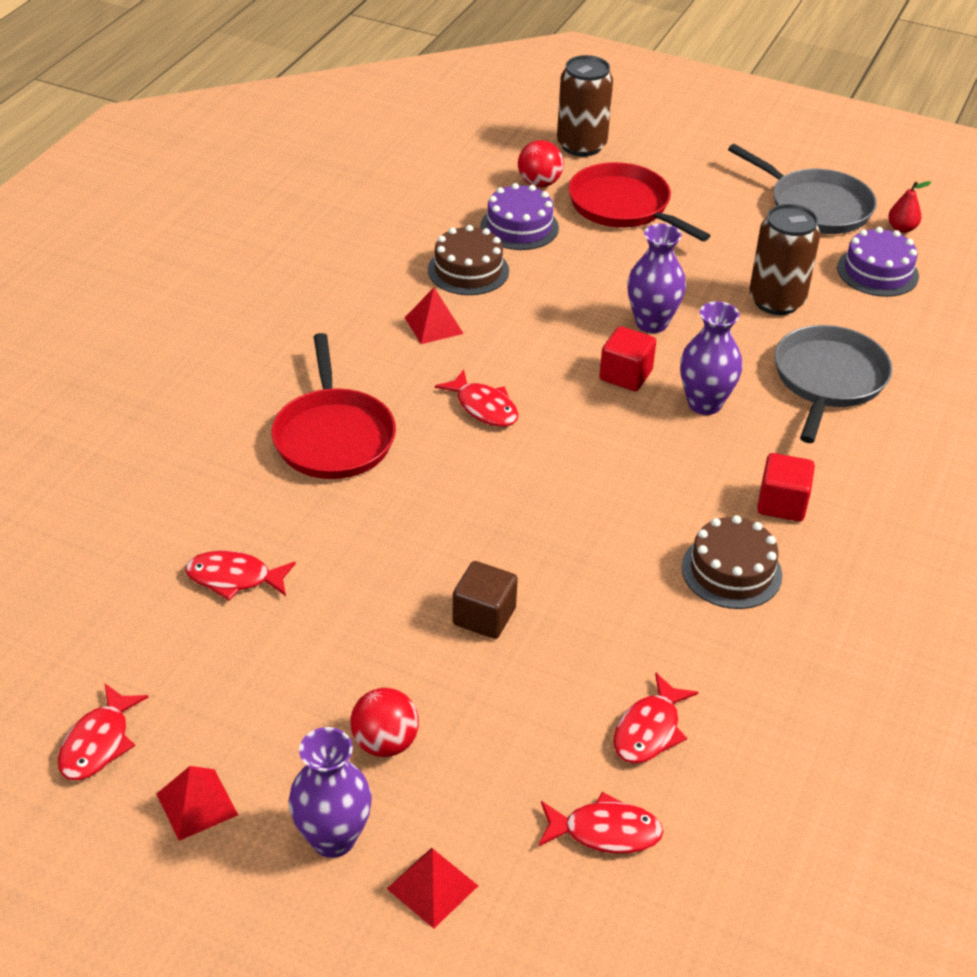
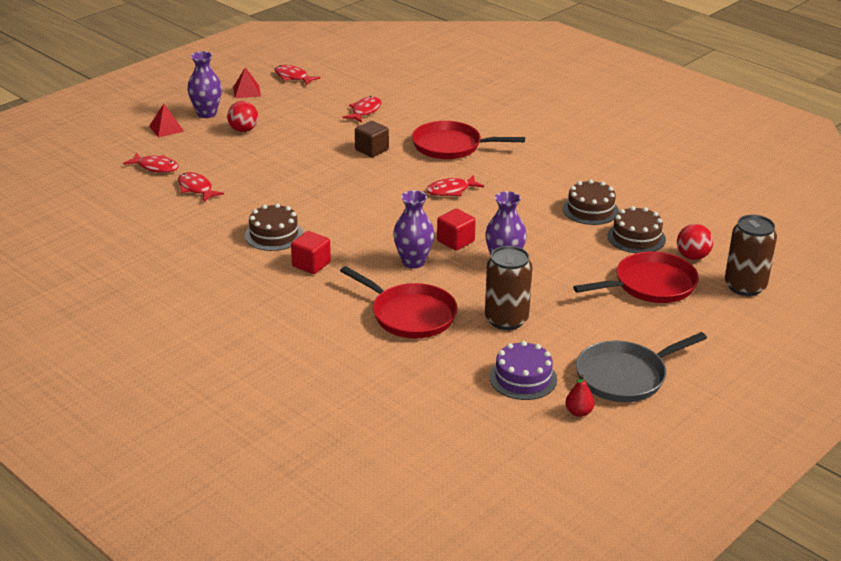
camera: 110 degrees right, 10 degrees down
(433, 325) = (536, 189): red pyramid -> none
(484, 616) = (296, 163): brown cube -> brown cube (372, 150)
(519, 227) = (636, 237): purple cake -> brown cake
(605, 832) = (156, 167): red fish -> red fish turned 90 degrees counterclockwise
(828, 380) = (410, 315): grey pan -> red pan

